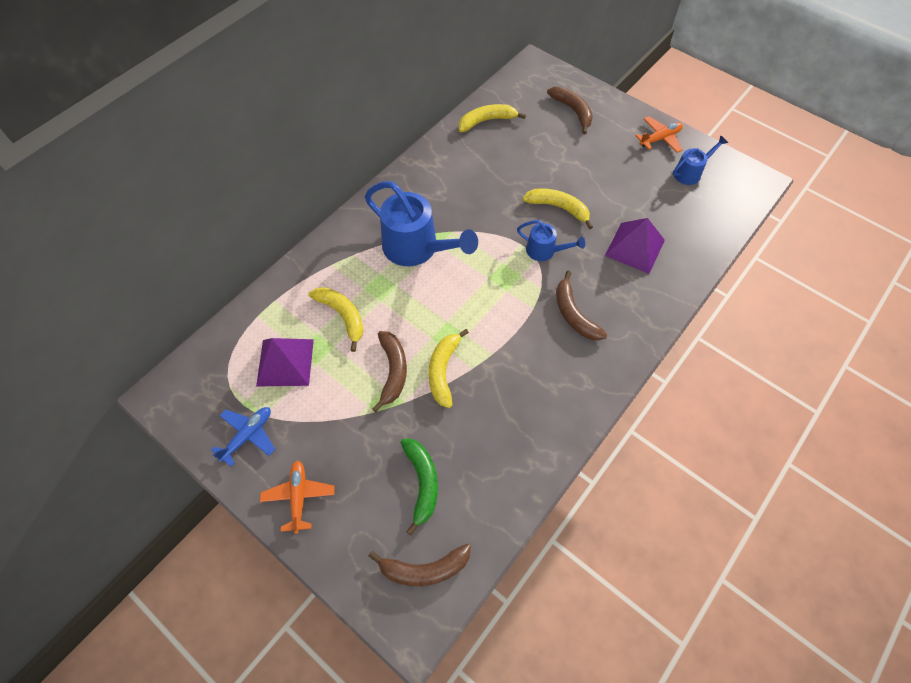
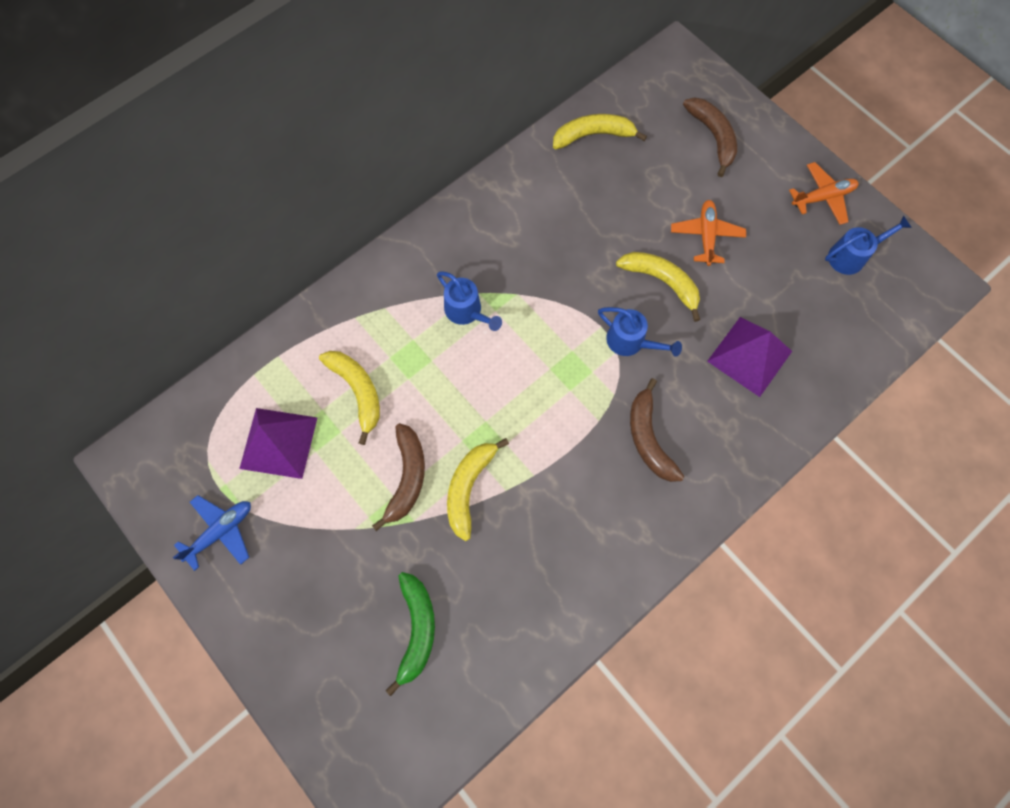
camera: 10 degrees right, 10 degrees up
(299, 497) = (269, 620): orange plane -> orange plane (706, 236)
(417, 248) = (467, 312): blue watering can -> blue watering can, size x0.52
(424, 569) = (400, 737): brown banana -> none

